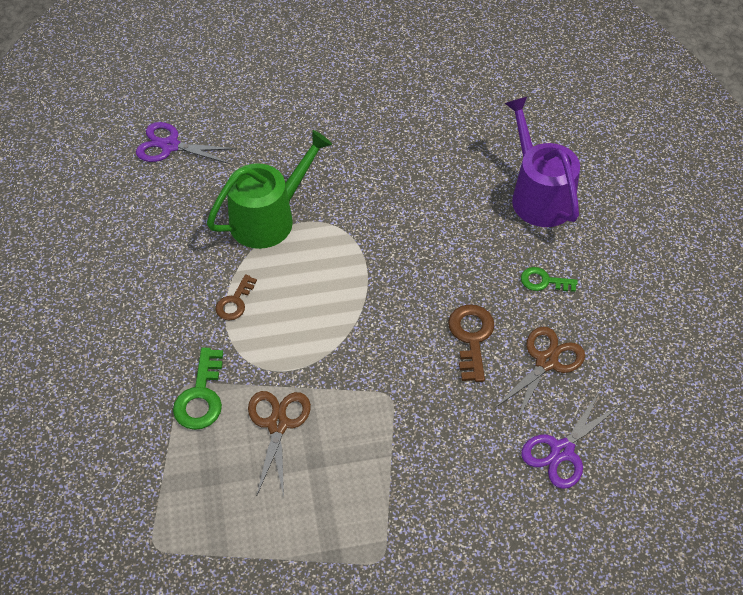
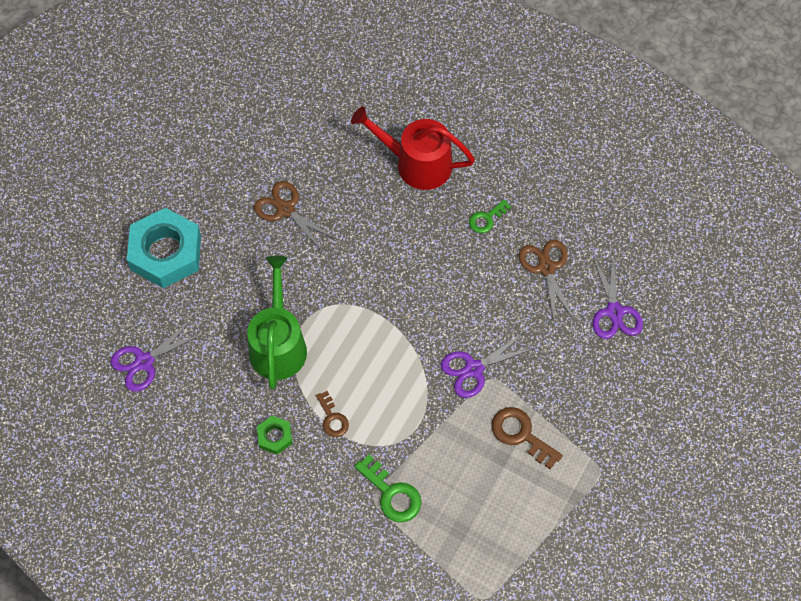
camera: 50 degrees left, 10 degrees up
(180, 274) = (275, 436): none -> green nut
(277, 424) = (455, 461): brown scissors -> brown scissors (285, 209)
(279, 95) = (166, 252): none -> turquoise nut
(385, 375) = (474, 369): none -> purple scissors
(471, 337) = (491, 296): brown key -> brown key (521, 434)
(539, 195) = (417, 163): purple watering can -> red watering can

